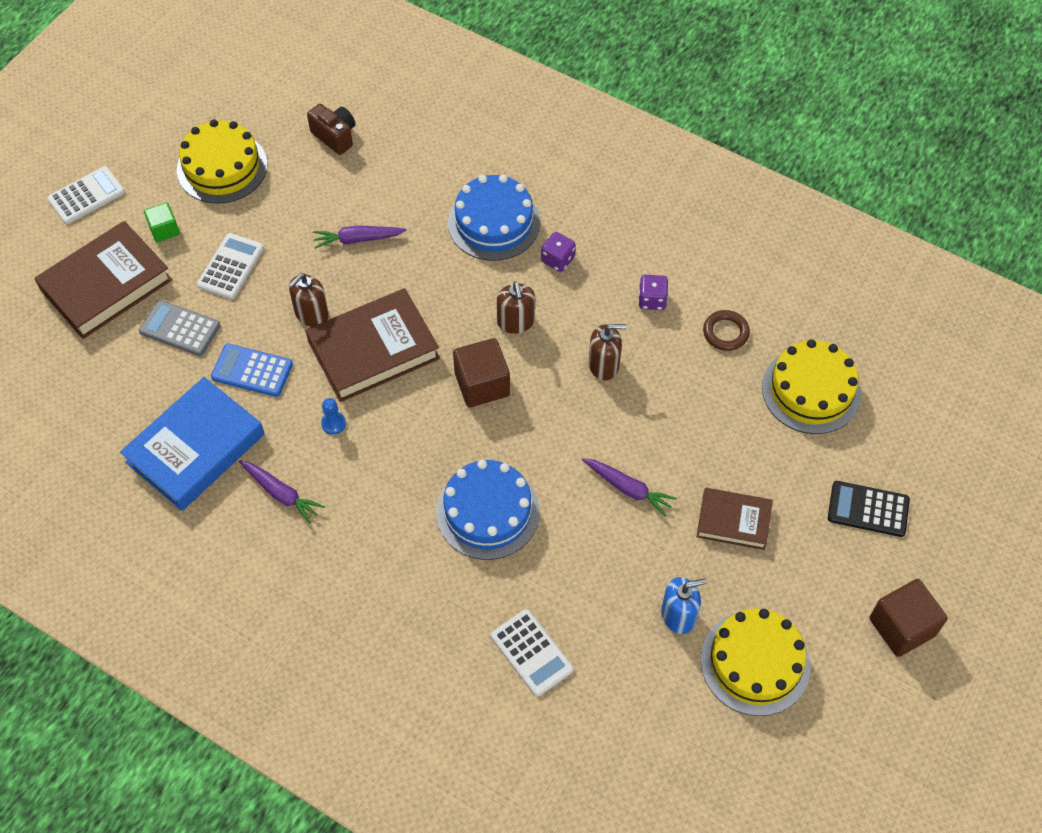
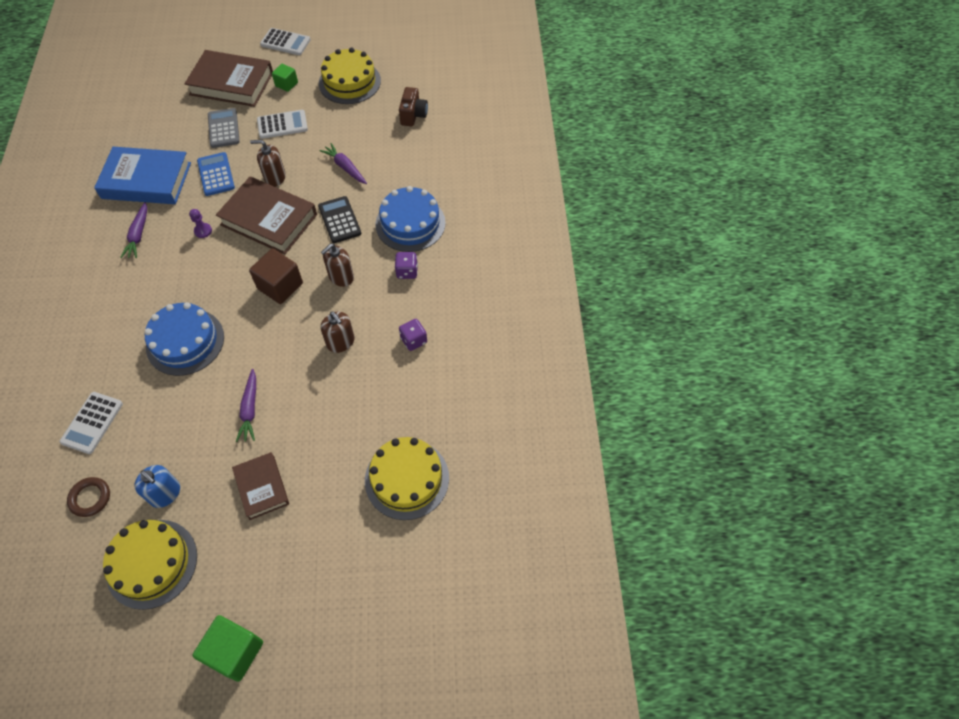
camera: 55 degrees right, 0 degrees up
(333, 423) = (203, 231): blue pawn -> purple pawn
(725, 332) = (418, 398): brown ring -> brown ring (90, 498)
(868, 509) = (326, 573): black calculator -> black calculator (339, 220)
(902, 627) = (235, 652): brown cube -> green cube

